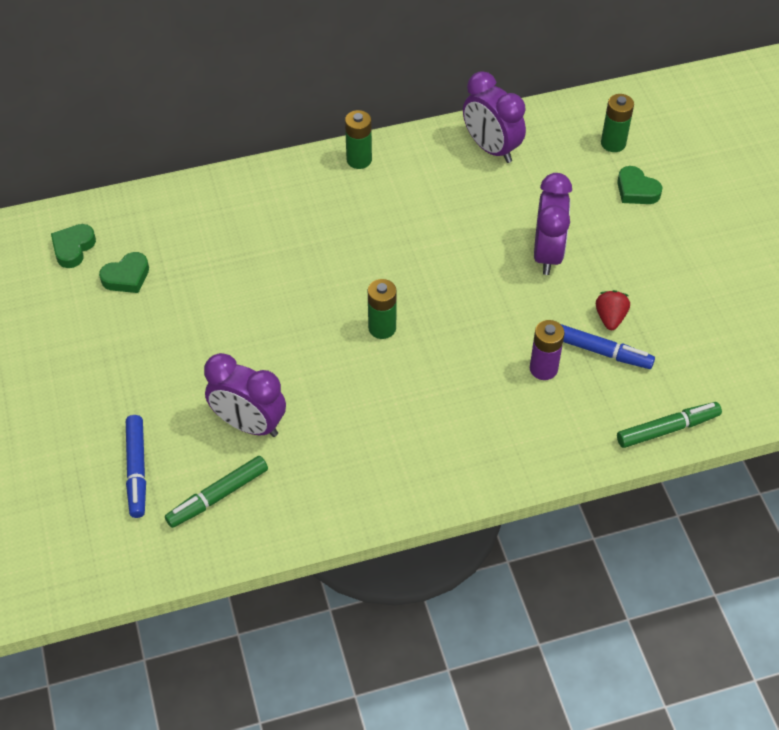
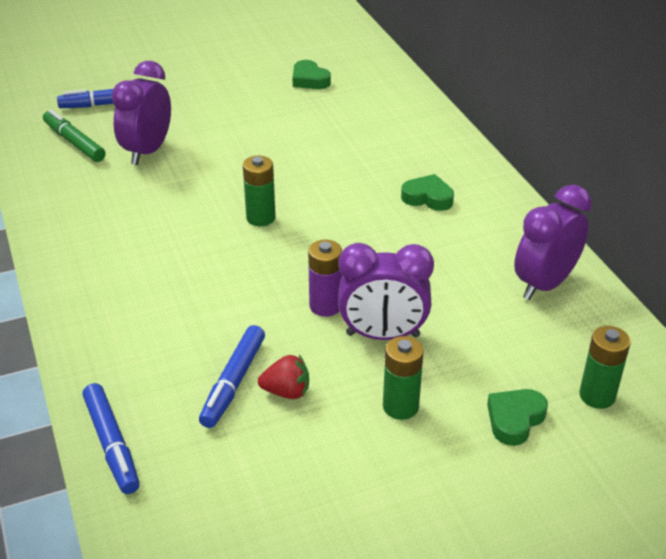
camera: 85 degrees right, 15 degrees down
(73, 248) = (338, 54): green heart -> green heart (428, 198)
(359, 160) = (491, 190): green battery -> green battery (400, 406)
(543, 369) = (207, 334): purple battery -> purple battery (325, 306)
(667, 429) = (112, 444): green marker -> blue marker

